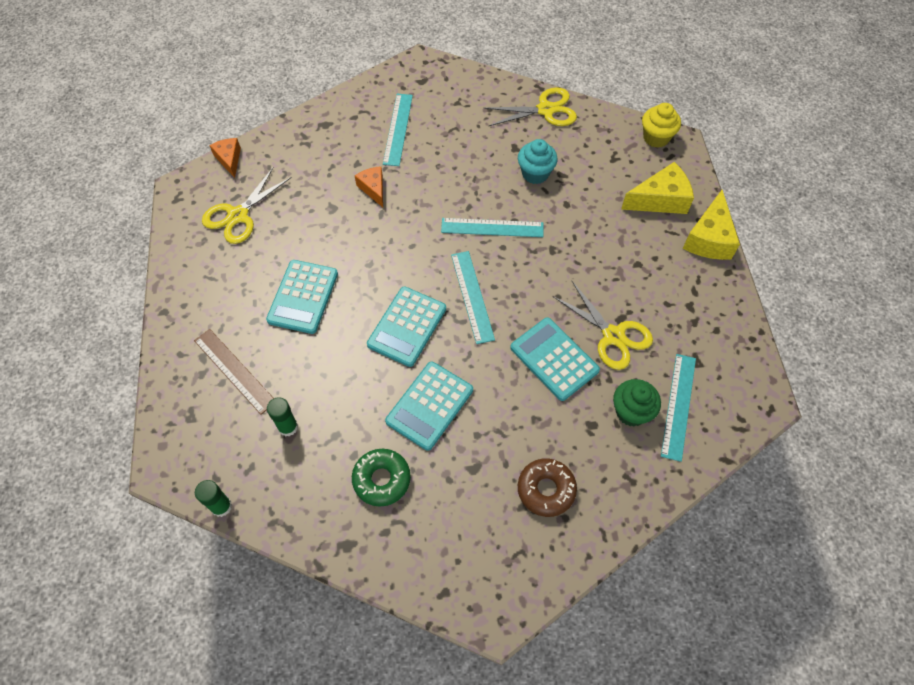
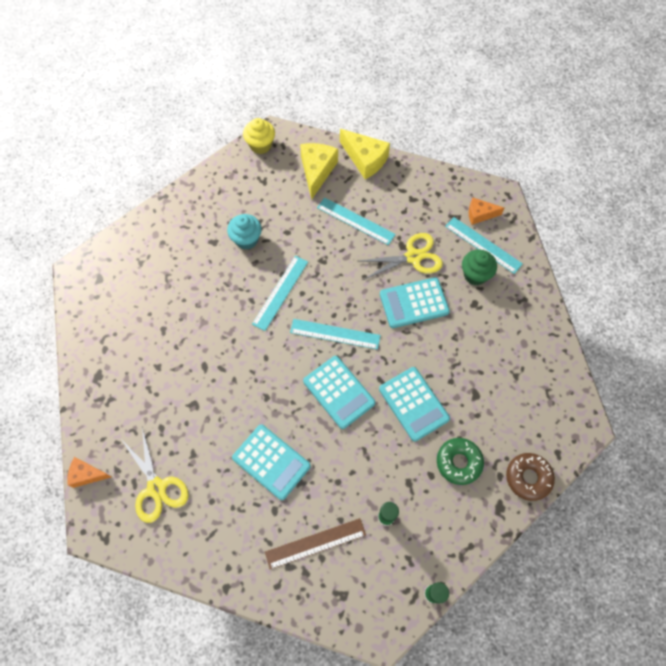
camera: 65 degrees left, 5 degrees up
(373, 189) = (192, 364): orange cheese -> orange cheese (480, 214)
(398, 129) = (140, 319): turquoise ruler -> turquoise ruler (355, 221)
(545, 110) = (189, 203): yellow scissors -> none
(546, 489) = (509, 355): brown donut -> brown donut (528, 477)

